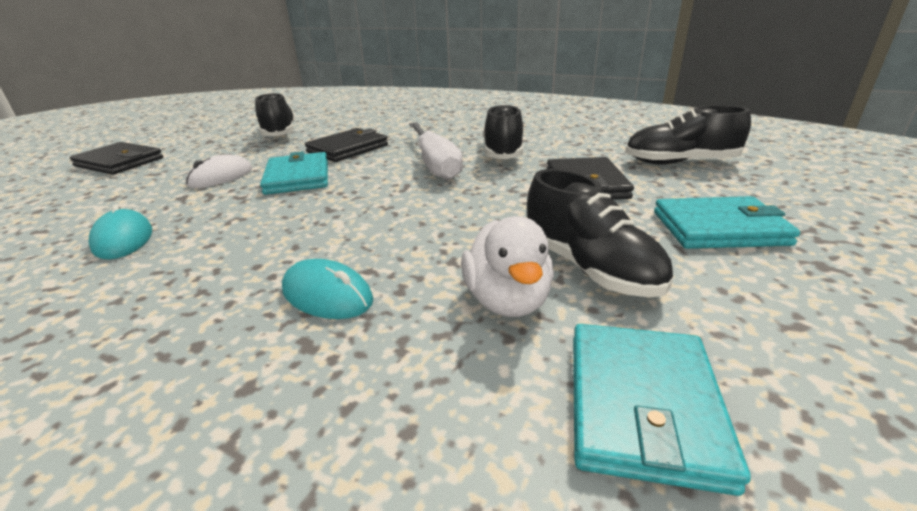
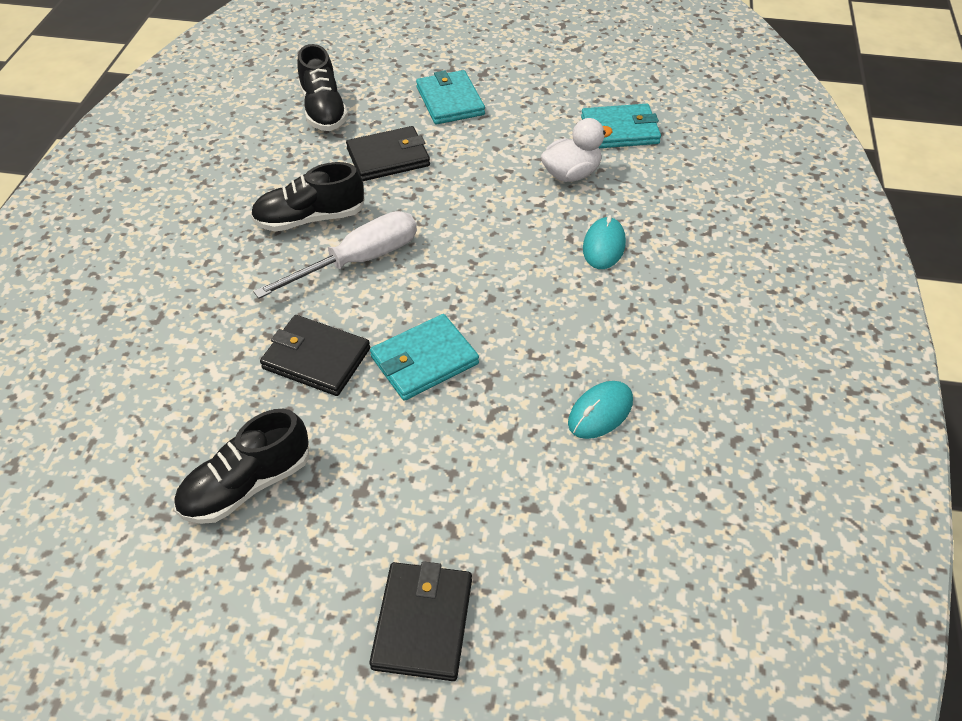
camera: 110 degrees left, 20 degrees up
(221, 177) = (443, 438): white mouse -> none
(589, 267) = (522, 148): black shoe -> none

